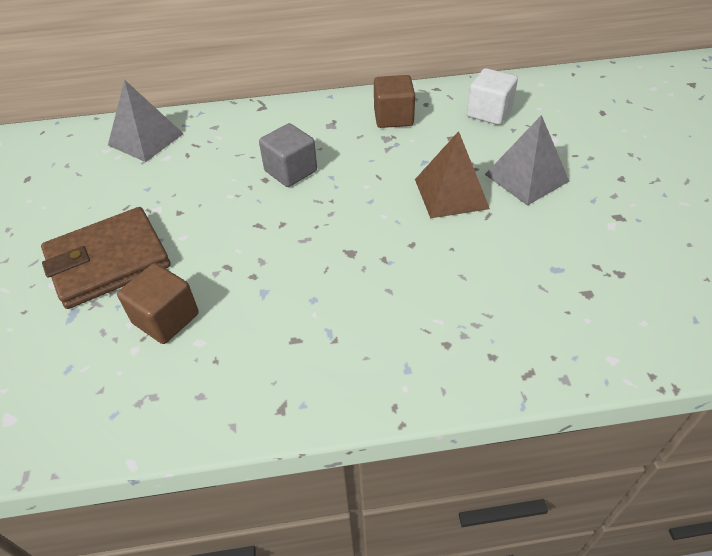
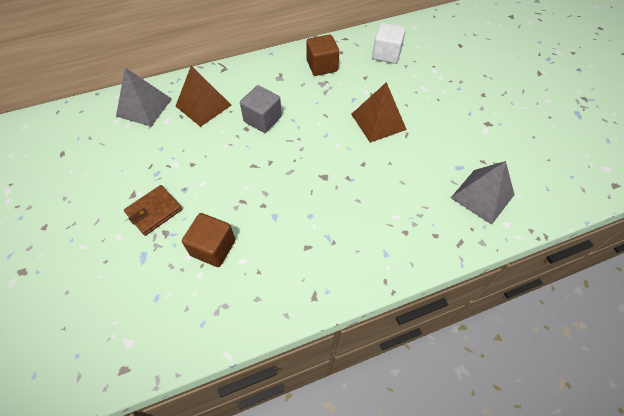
camera: 15 degrees left, 10 degrees up
(108, 261) = (154, 211): brown wallet -> brown wallet, size x0.58
(220, 146) = (203, 105): none -> brown pyramid
(526, 177) = (424, 102): grey pyramid -> grey pyramid (482, 196)

